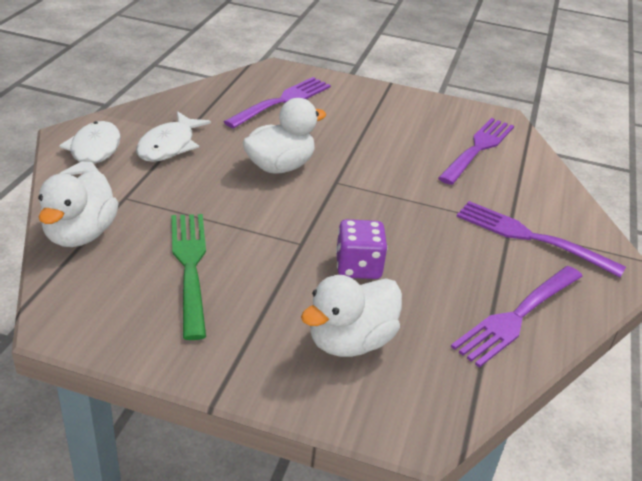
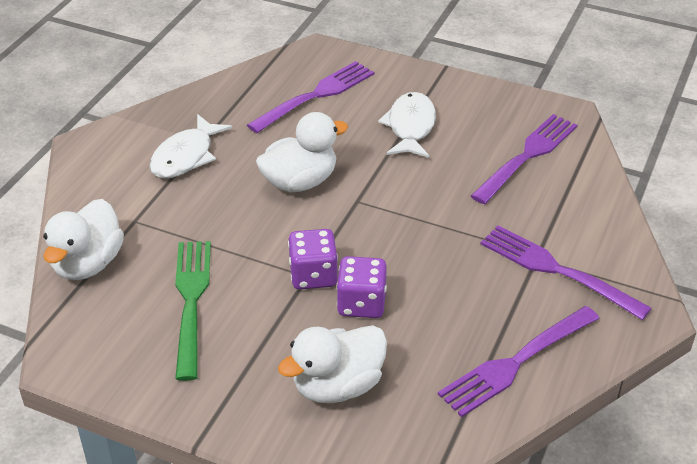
camera: 10 degrees right, 5 degrees up
(94, 152) = (107, 166): white fish -> white fish (410, 127)
(307, 243) = (313, 275): none -> purple dice

